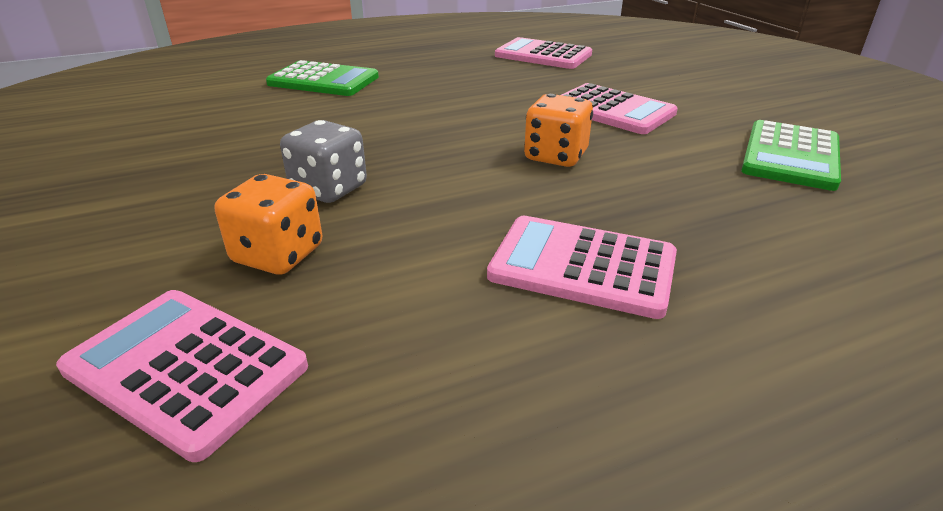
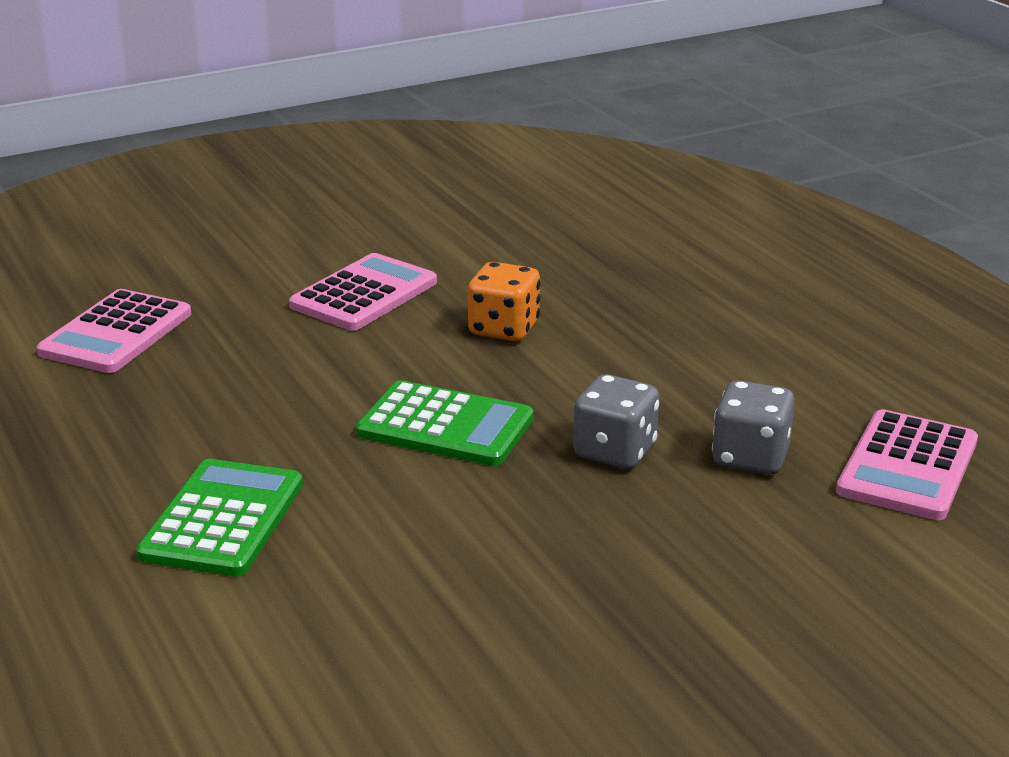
camera: 95 degrees left, 5 degrees down
(278, 255) = (750, 458): orange dice -> grey dice
(582, 266) = (710, 322): pink calculator -> none
(790, 156) = (483, 223): green calculator -> green calculator (445, 426)

